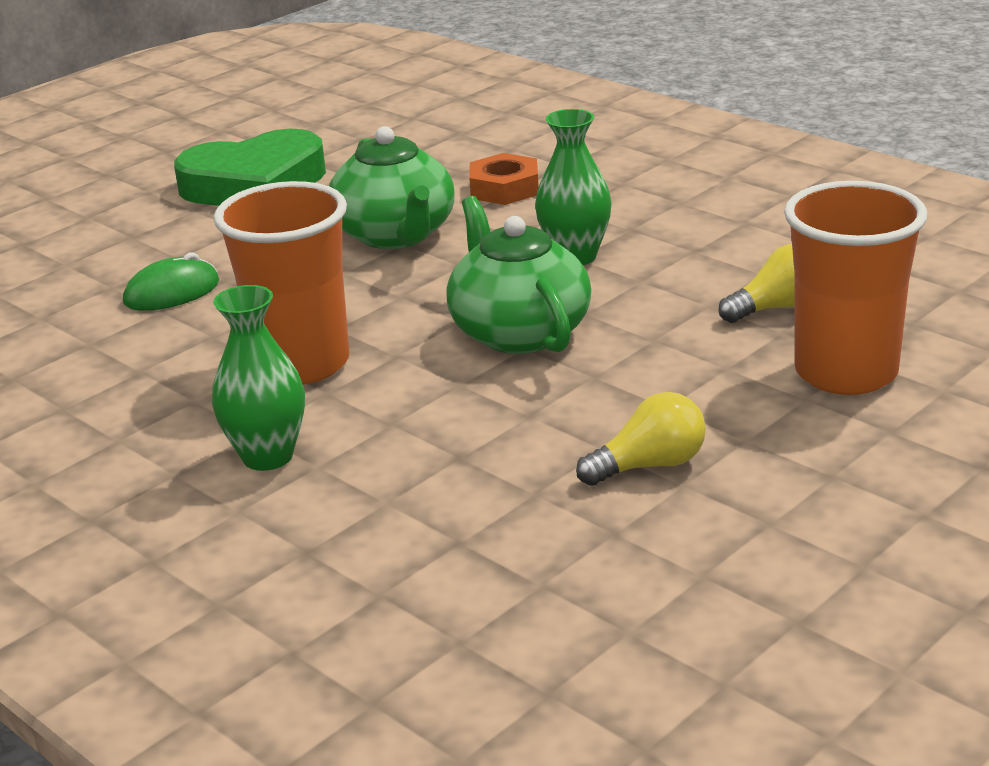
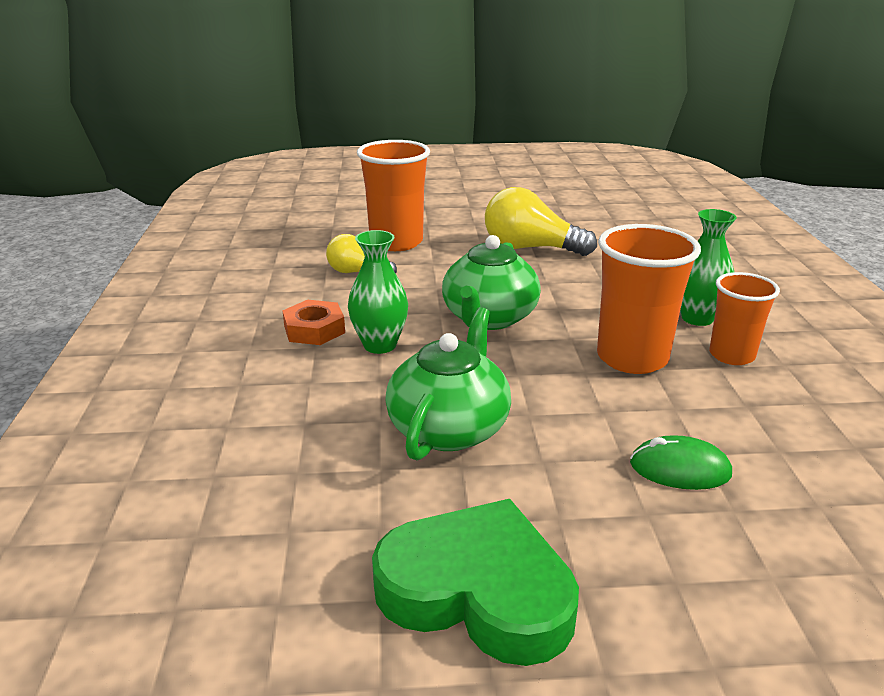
camera: 140 degrees left, 0 degrees up
(188, 421) = (731, 355): none -> orange cup
(504, 188) = (306, 428): orange nut -> orange nut (314, 329)
(649, 465) = (530, 248): yellow light bulb -> yellow light bulb, size x1.66

